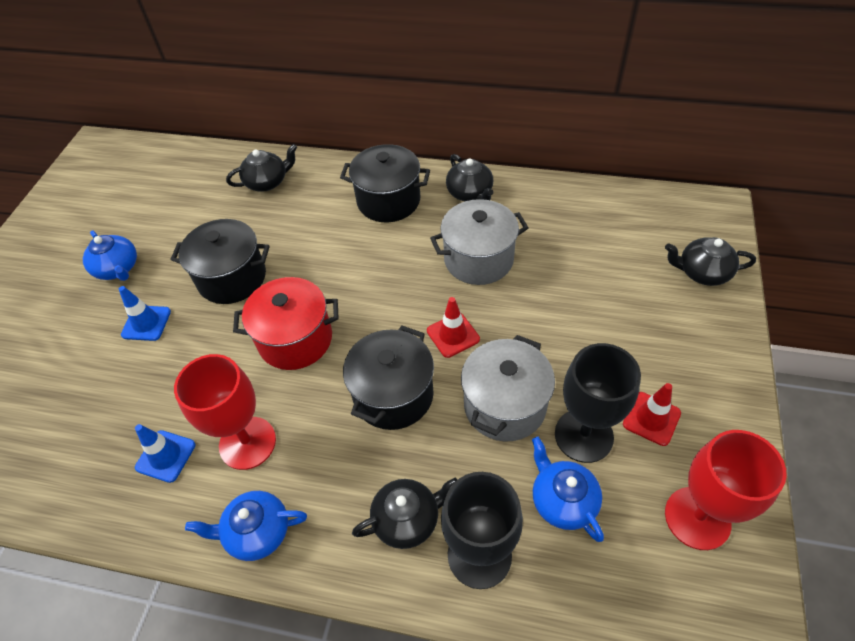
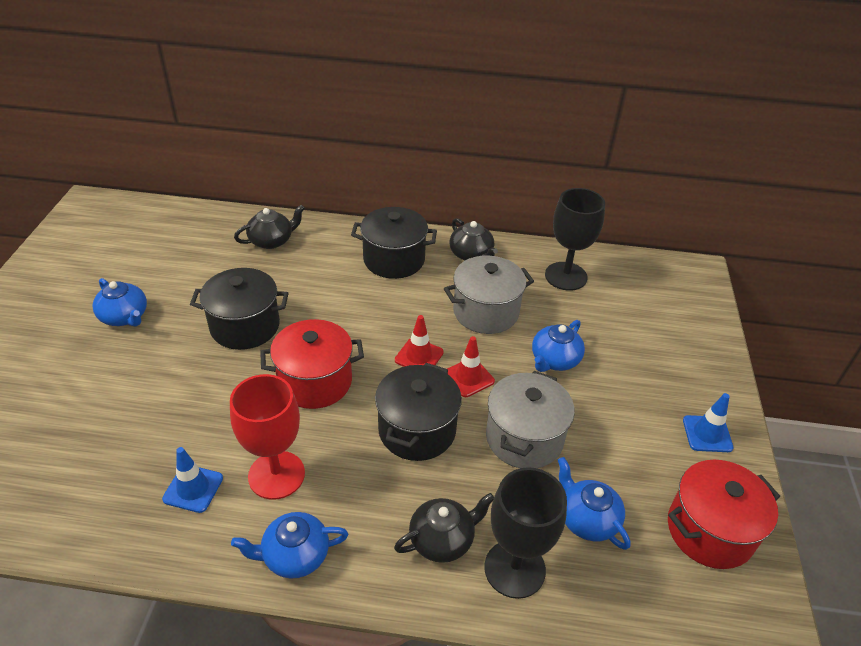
camera: 10 degrees left, 10 degrees down
(146, 323) = (160, 367): blue traffic cone -> blue traffic cone (707, 434)
(546, 314) = (554, 360): none -> blue teapot
(583, 435) = (600, 463): black goblet -> black goblet (566, 276)
(651, 418) = (659, 448): red traffic cone -> red traffic cone (419, 356)
(697, 518) = (709, 531): red goblet -> red pot
(702, 272) = (691, 325): black teapot -> none

